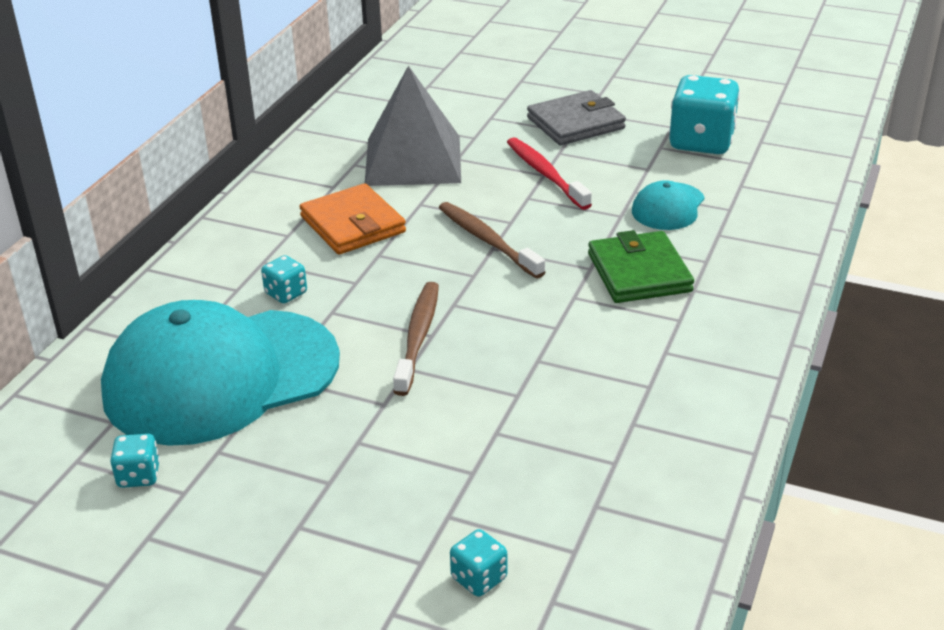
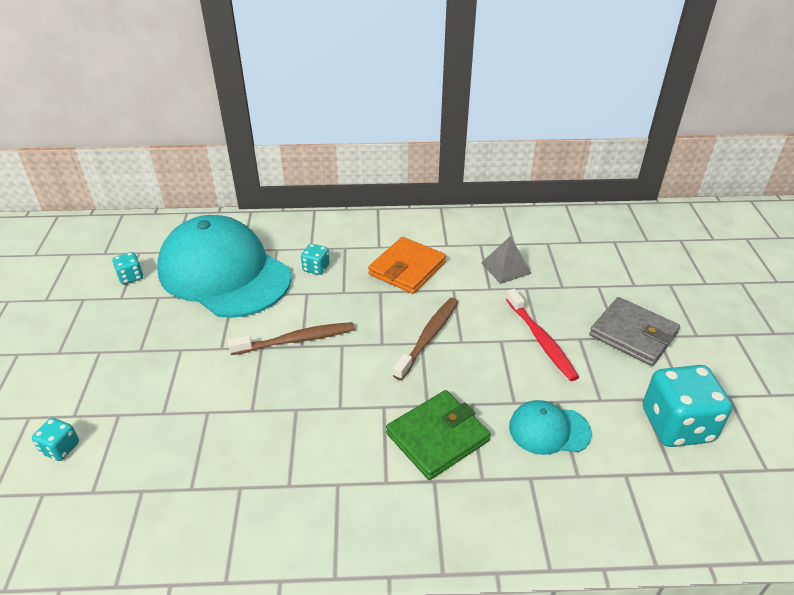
camera: 65 degrees right, 5 degrees up
(413, 160) = (505, 268): grey pyramid -> grey pyramid, size x0.51
(545, 174) = (541, 340): red toothbrush -> red toothbrush turned 120 degrees clockwise

